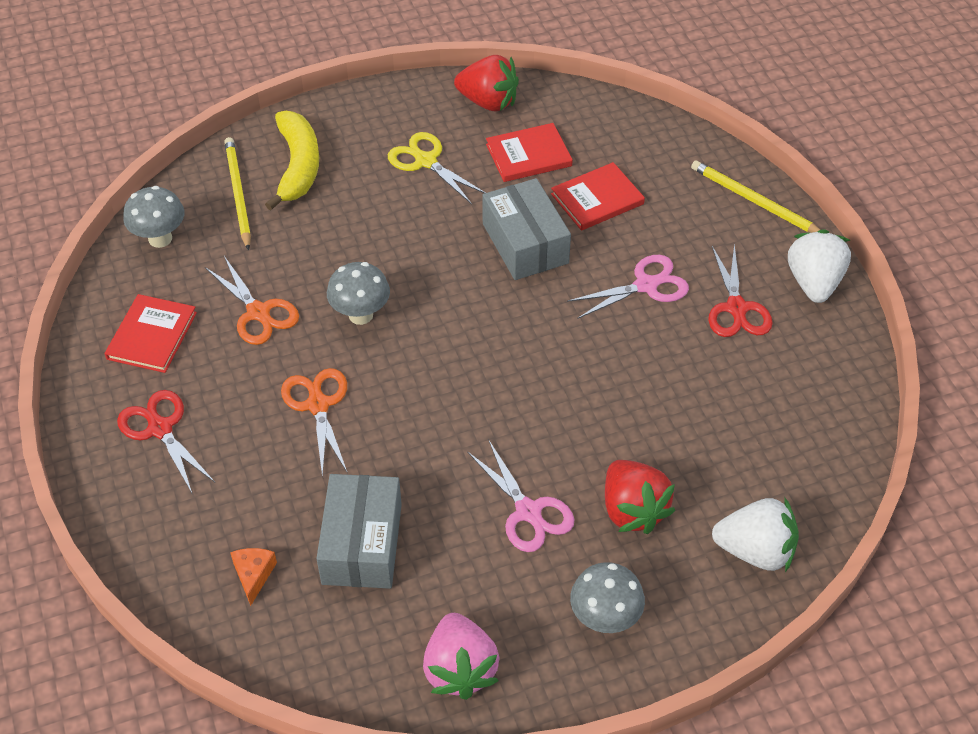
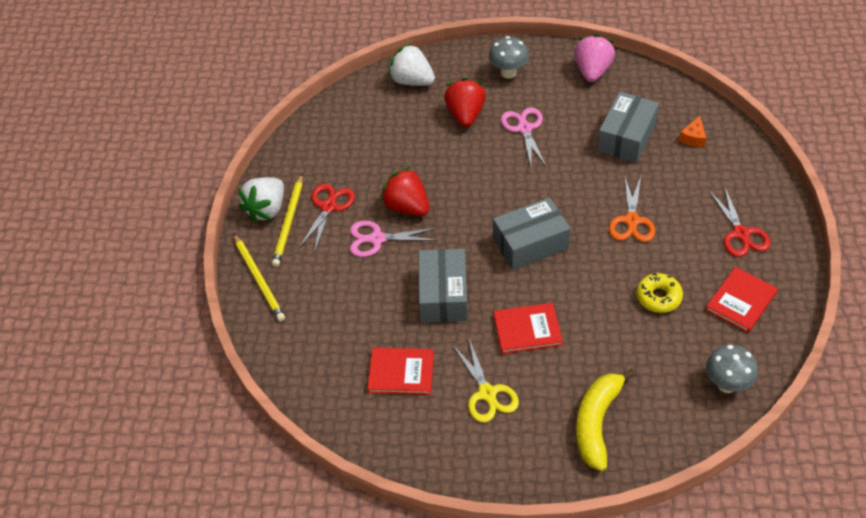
camera: 155 degrees left, 0 degrees up
(238, 194) = (654, 409): yellow pencil -> yellow pencil (289, 222)
(258, 312) = (658, 297): orange scissors -> yellow donut
(360, 315) = (584, 274): grey mushroom -> none
(445, 334) = (530, 243): none -> grey box
(488, 102) = (407, 441): red strawberry -> red strawberry (407, 207)
(597, 199) = (370, 316): red book -> red book (527, 330)

